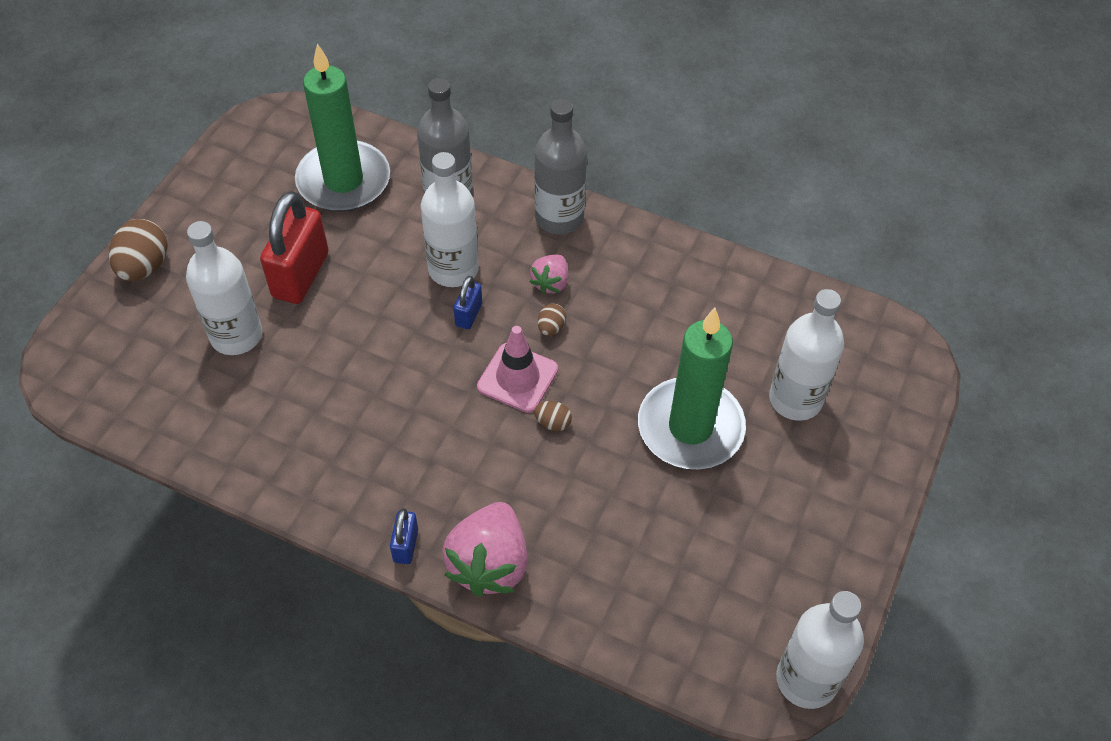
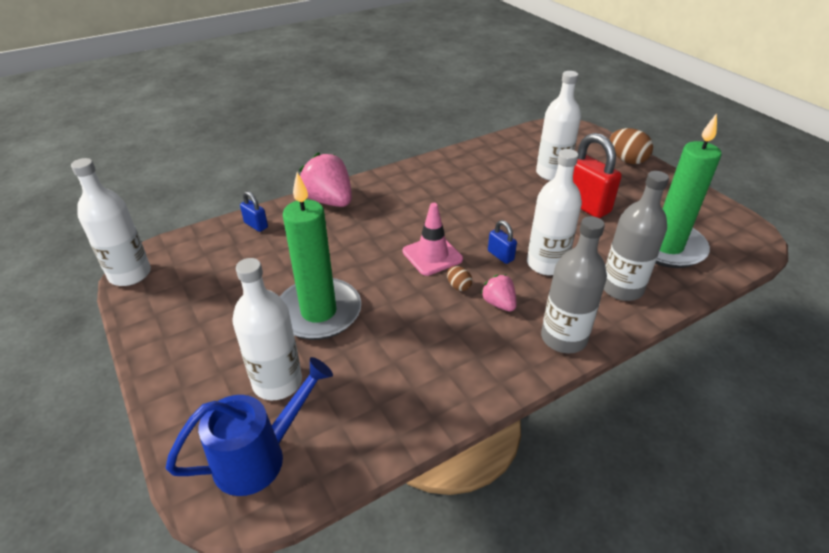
camera: 125 degrees right, 15 degrees down
(406, 545) = (369, 182): blue padlock -> blue padlock (256, 225)
(553, 423) = (386, 255): brown egg -> none
(864, 359) = (259, 456): none -> blue watering can

